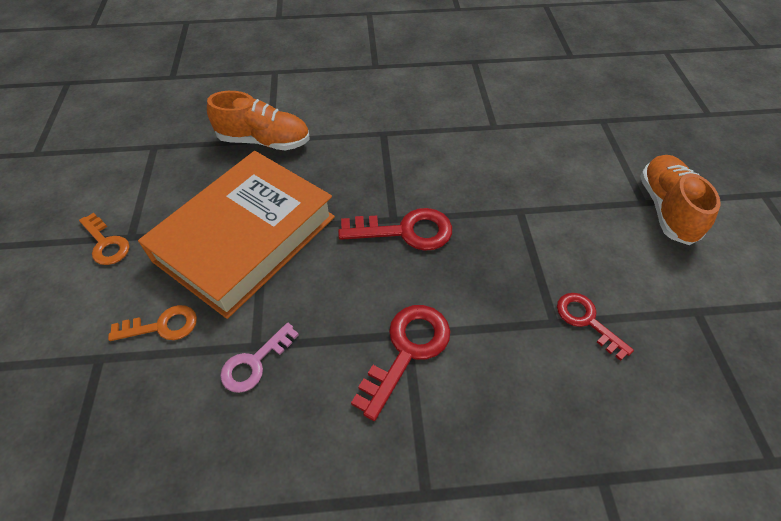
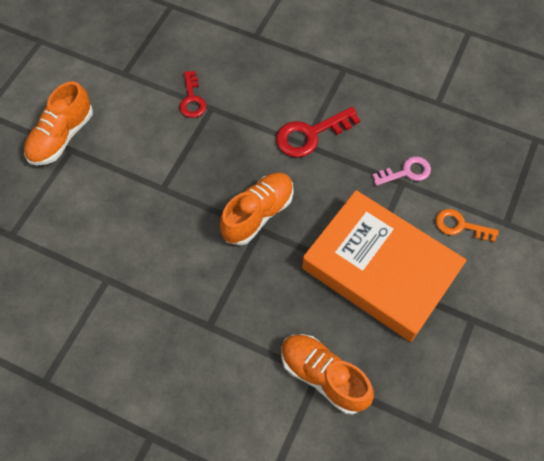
camera: 150 degrees left, 10 degrees up
(106, 243) = (493, 322): orange key -> none
(245, 238) = (380, 269): orange book -> orange book turned 60 degrees clockwise
(405, 231) = (258, 214): red key -> orange shoe

